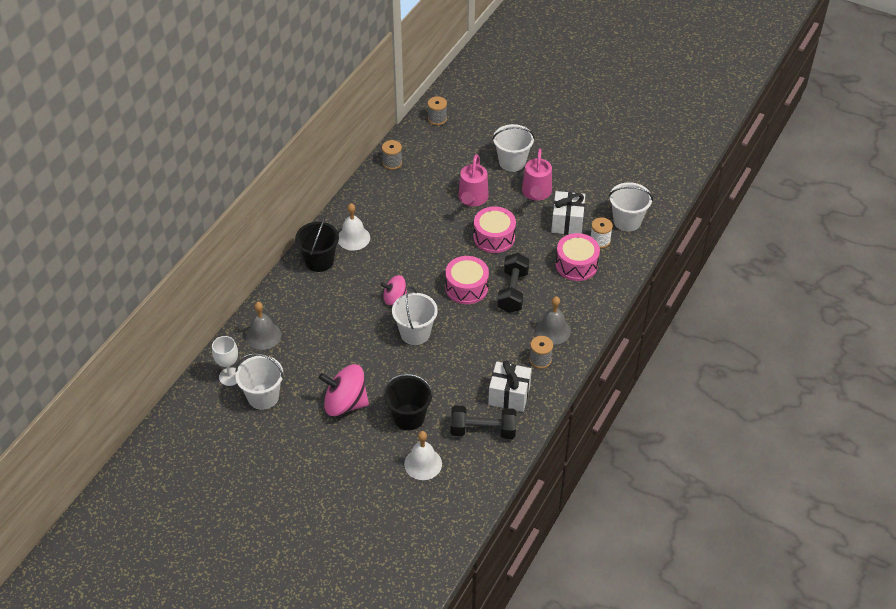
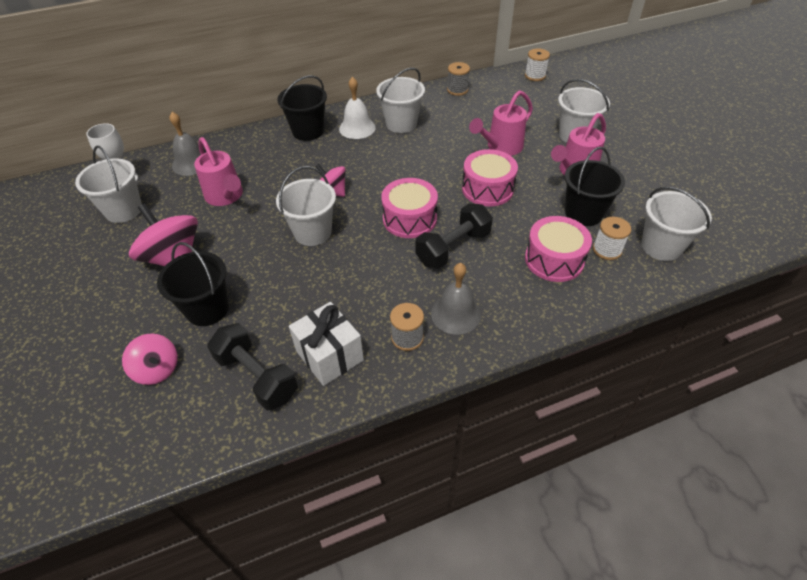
camera: 40 degrees right, 0 degrees up
(324, 344) = (226, 197): none -> pink watering can
(382, 216) = (401, 124): none -> white bucket
(423, 464) = (157, 369): white bell -> pink spinning top
(437, 119) = (535, 76): grey spool -> white spool
(567, 222) = (583, 213): white gift -> black bucket

